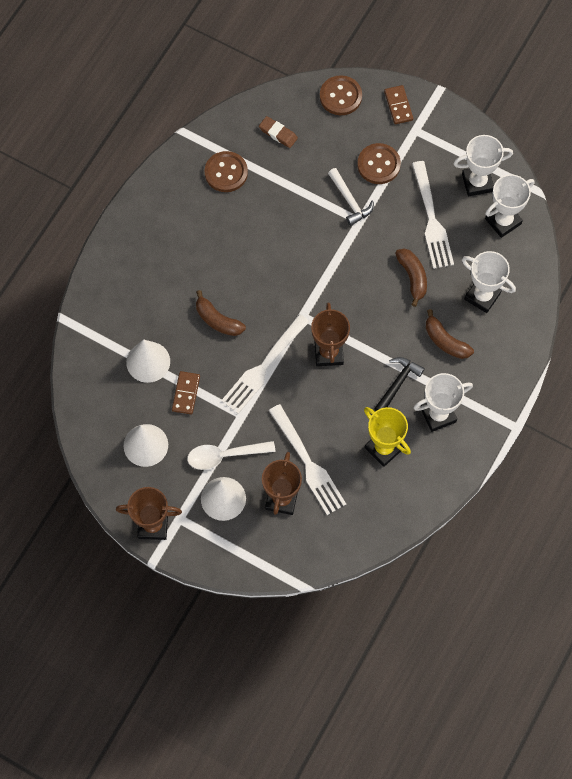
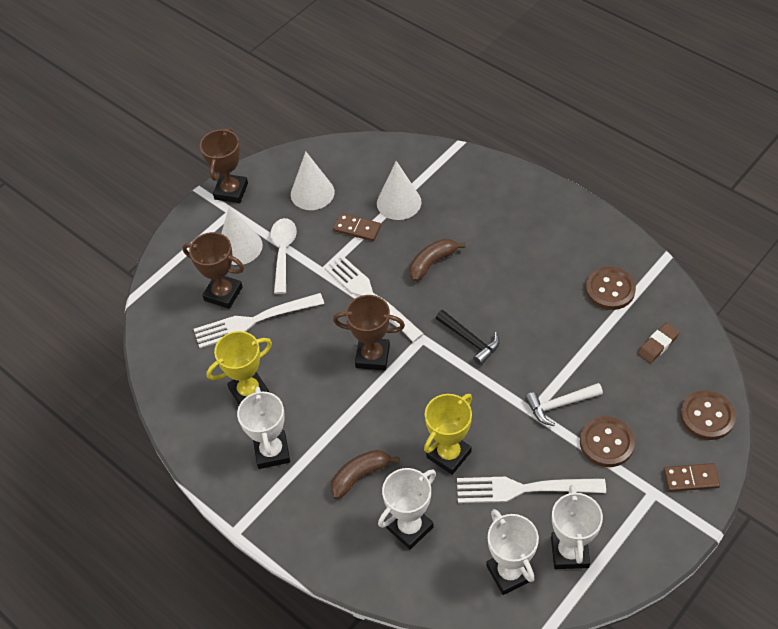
camera: 105 degrees right, 15 degrees down
(397, 383) = (320, 417): black hammer -> black hammer (470, 340)
(412, 277) = (449, 454): brown banana -> yellow trophy

